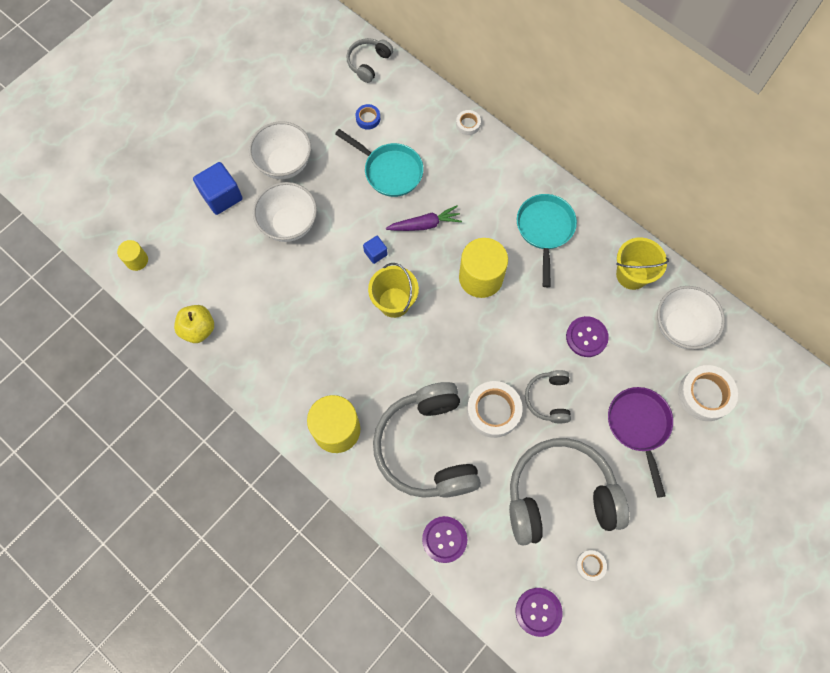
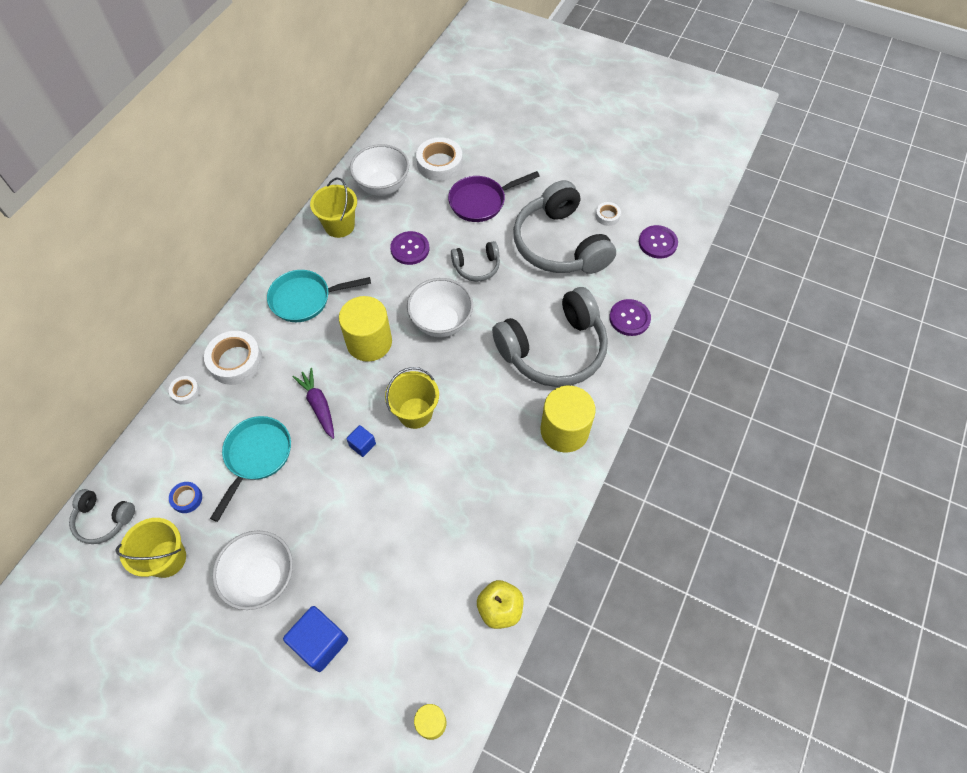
camera: 105 degrees left, 10 degrees down
(289, 224) = (344, 547): white bowl -> white bowl (441, 322)
(322, 102) = (167, 558): none -> yellow bucket
(493, 411) = (501, 305): white tape -> white tape (235, 361)

